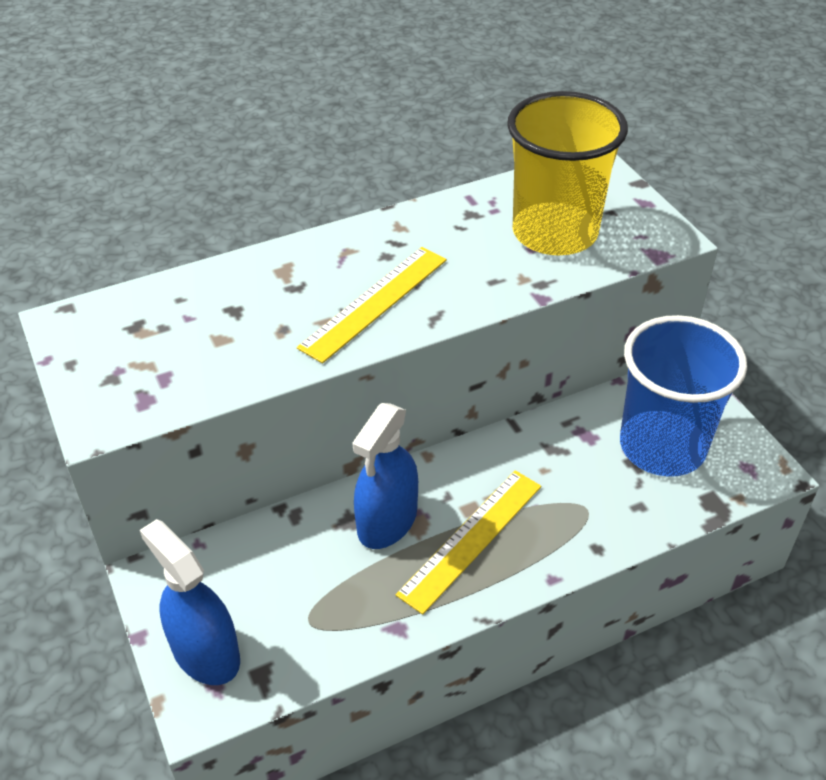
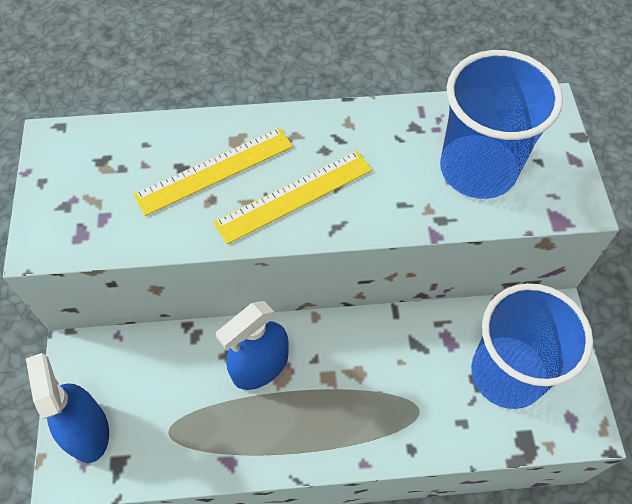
camera: 20 degrees right, 15 degrees up
(471, 539) = (317, 405): yellow ruler -> yellow ruler (215, 171)
(554, 233) = (478, 169): yellow cup -> blue cup

